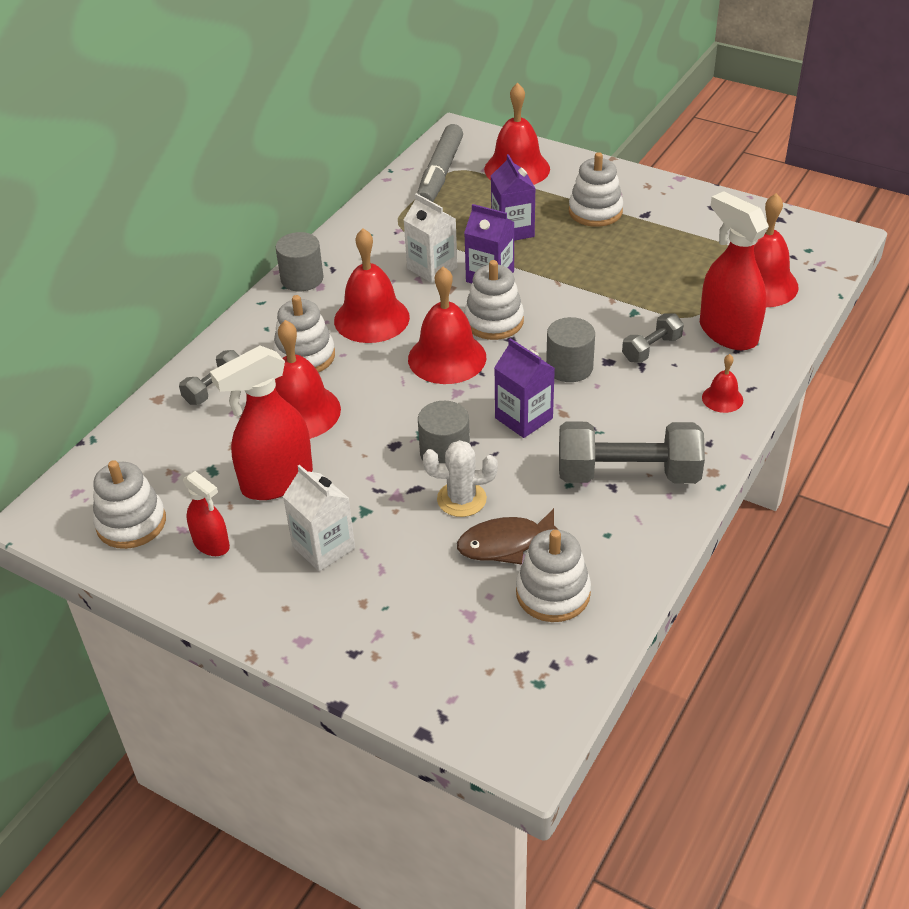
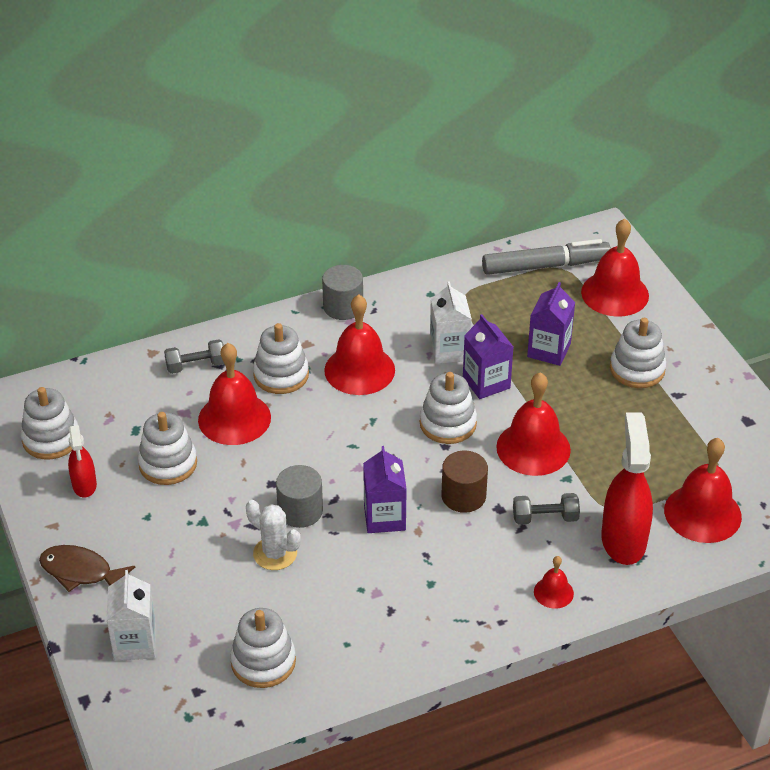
camera: 35 degrees right, 0 degrees up
(276, 481) = (168, 464): red spray bottle -> white stacking toy
(323, 547) = (150, 532): white carton -> white carton (135, 643)
(440, 174) = (545, 266): grey marker -> grey marker turned 150 degrees counterclockwise
(447, 358) = (380, 435): red bell -> red bell (533, 448)
(506, 544) = (270, 606): brown fish -> brown fish (80, 572)
(569, 367) = (463, 496): grey cylinder -> brown cylinder
(628, 474) = (412, 608): grey dumbbell -> none

